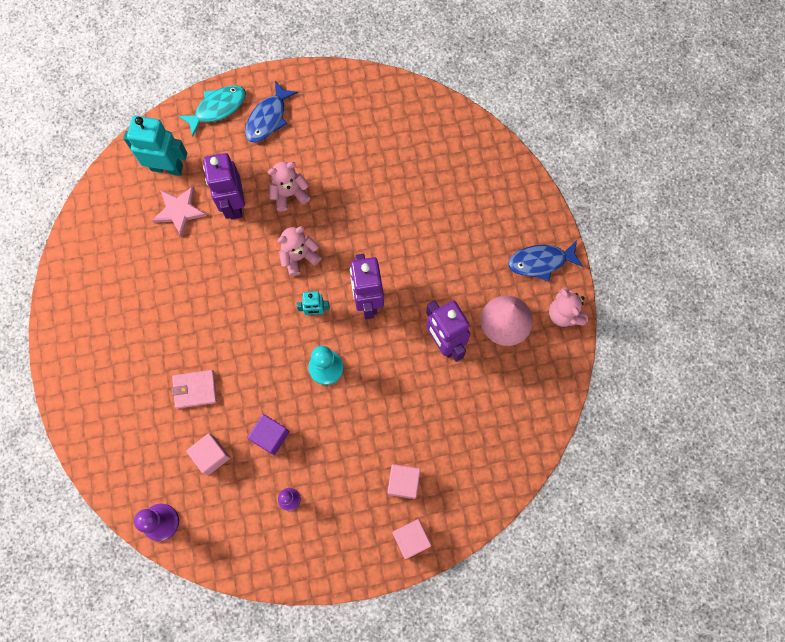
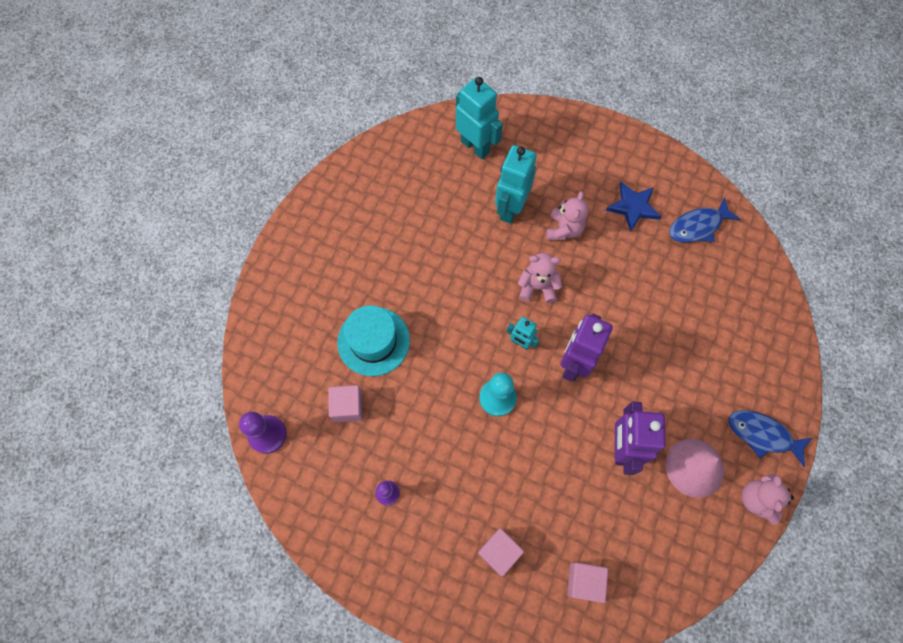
camera: 35 degrees right, 5 degrees down
(179, 211) = (462, 187): pink star -> none
(195, 389) = (373, 341): pink wallet -> turquoise hat
(218, 108) = (549, 124): turquoise fish -> none
(233, 204) = (510, 209): purple robot -> turquoise robot
(268, 118) = (587, 157): blue fish -> blue fish (698, 226)
(270, 436) = (409, 425): purple cube -> none
(289, 194) = (564, 229): pink teddy bear -> pink teddy bear turned 90 degrees clockwise
(333, 139) = (633, 207): none -> blue star
(411, 539) = (471, 611): pink cube -> pink cube (584, 581)

